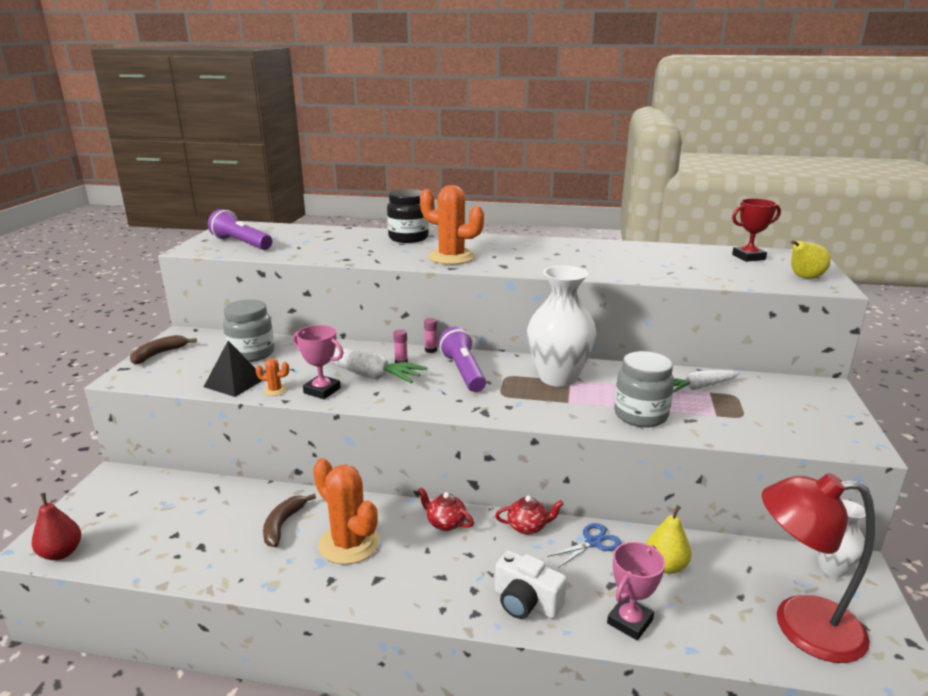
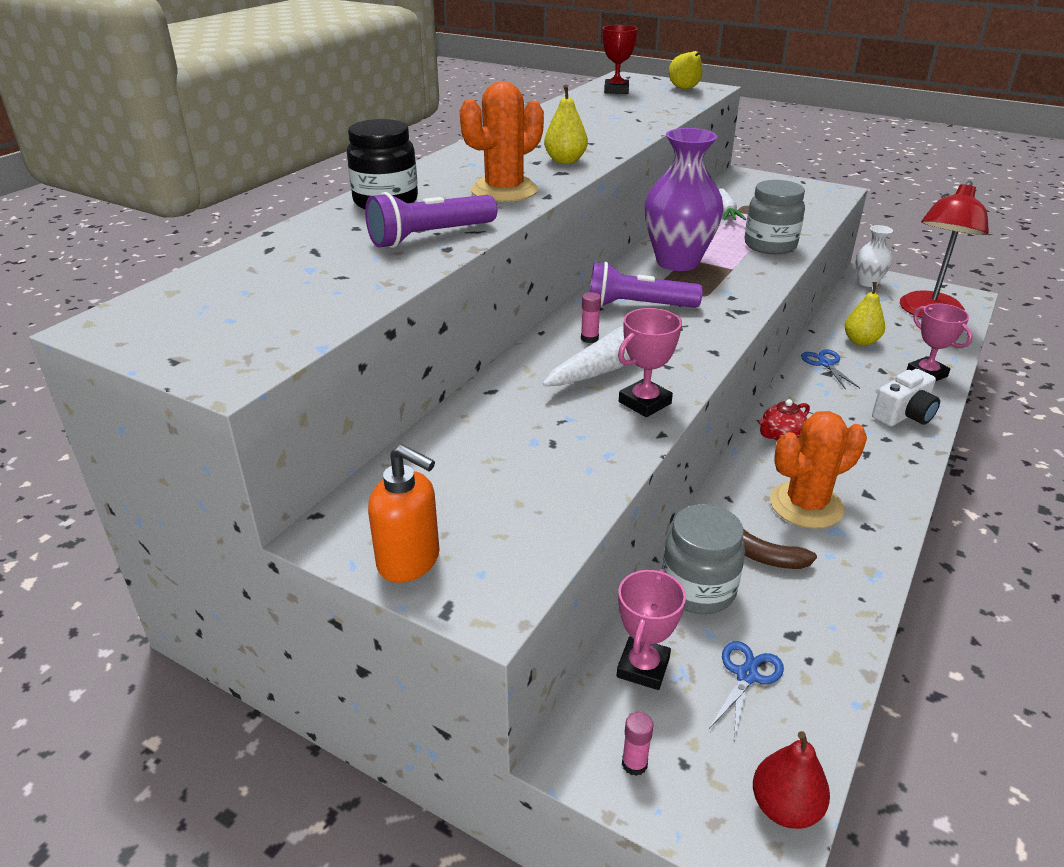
camera: 70 degrees left, 10 degrees up
(159, 354) = (409, 561): brown banana -> orange soap dispenser
(164, 529) = (746, 675): none -> blue scissors
(172, 489) = (643, 667): none -> pink trophy
(234, 382) = (581, 475): black pyramid -> none
(241, 243) = (256, 323): purple flashlight -> purple flashlight (430, 236)
(251, 354) = (480, 454): grey jar -> grey jar (698, 589)
(275, 390) = (626, 440): orange cactus -> none
(431, 350) = (564, 315): pink glue stick -> pink glue stick (634, 764)
(528, 527) = (797, 390): red teapot -> none
(530, 264) = (565, 161): none -> yellow pear
(558, 377) = (677, 262): white vase -> purple vase

